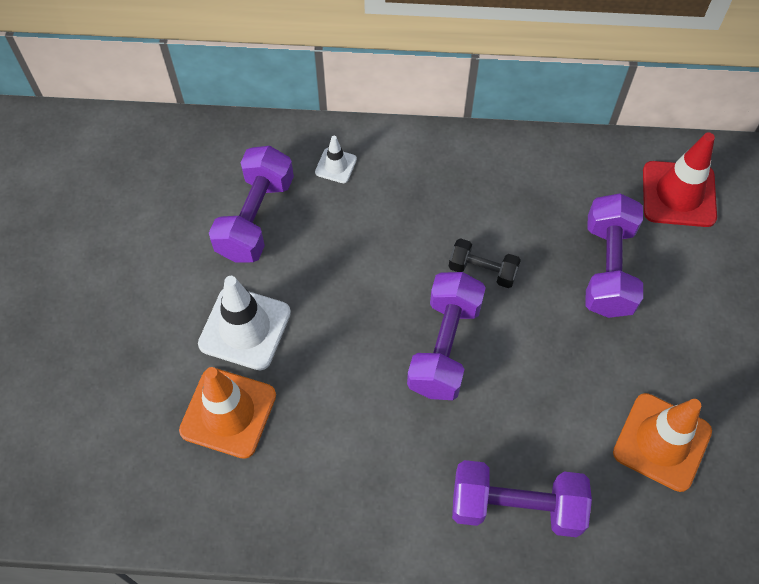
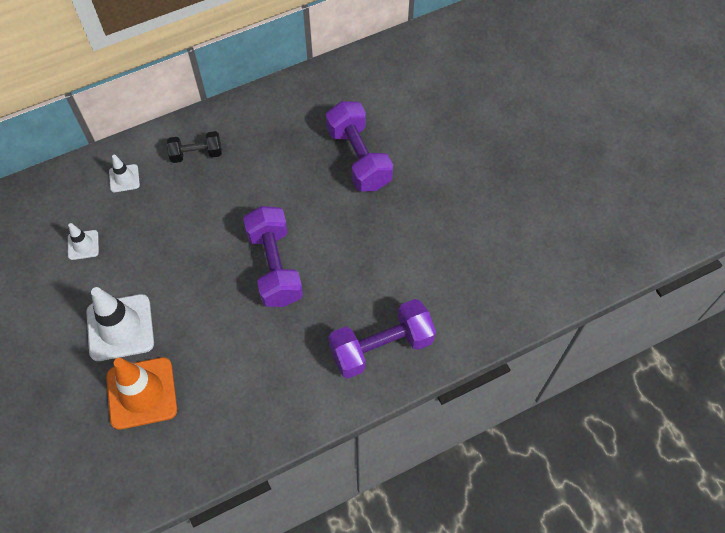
camera: 30 degrees left, 0 degrees up
(255, 218) = (83, 245): purple dumbbell -> white traffic cone
(482, 271) = (273, 201): black dumbbell -> black dumbbell (196, 154)
(662, 442) = (453, 255): orange traffic cone -> none
(678, 194) = (379, 85): red traffic cone -> none

